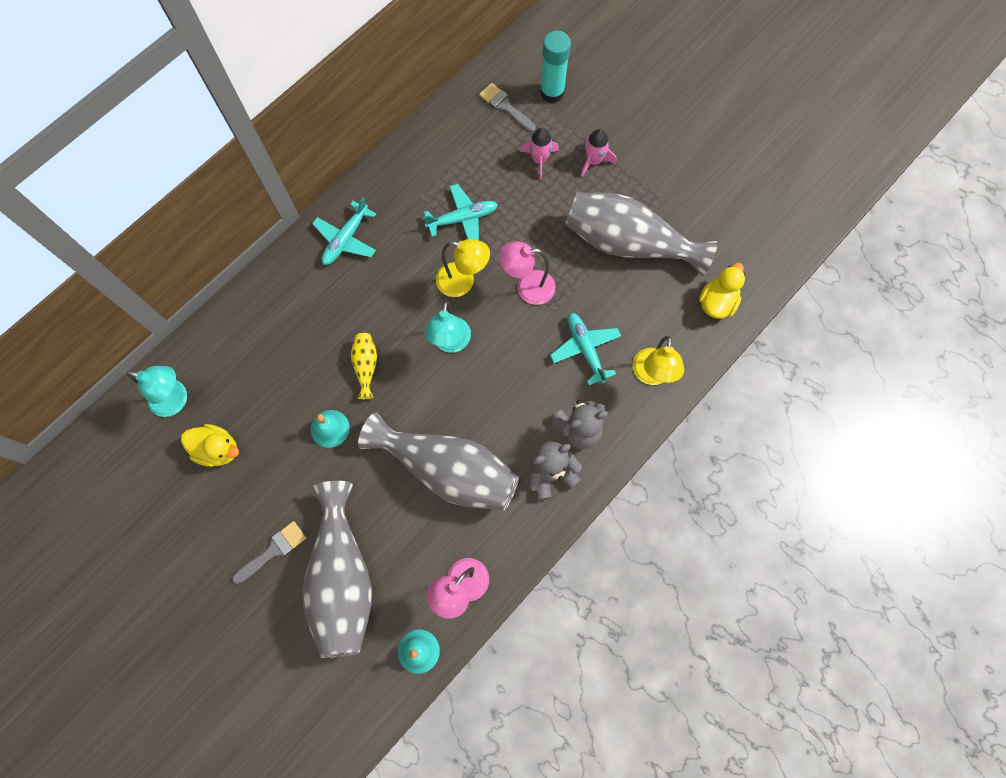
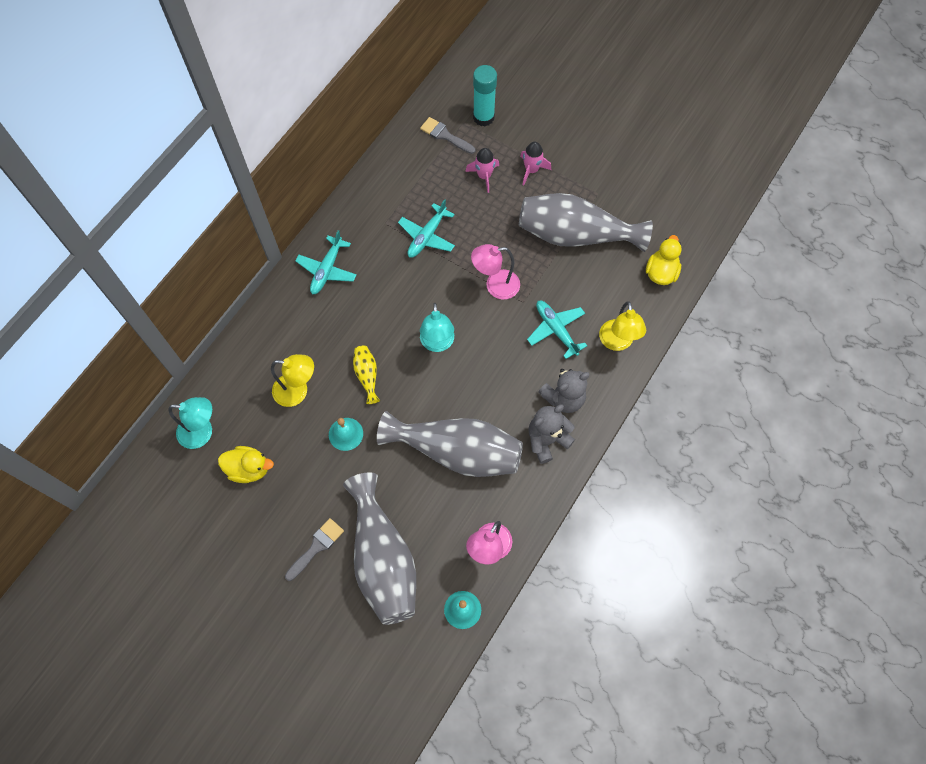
camera: 10 degrees left, 5 degrees down
(462, 218) = (427, 236): turquoise plane -> turquoise plane turned 150 degrees clockwise
(463, 282) = (438, 290): yellow lamp -> yellow lamp (297, 391)

